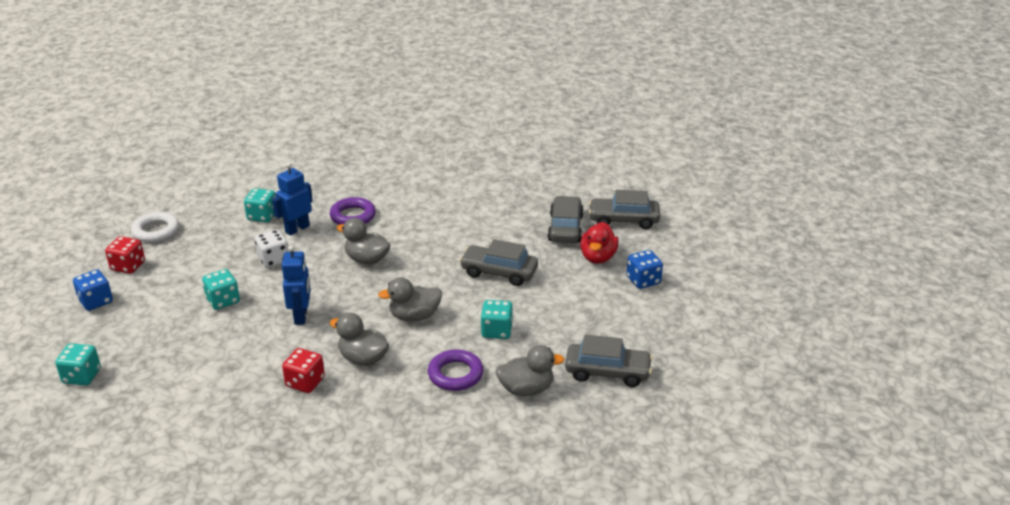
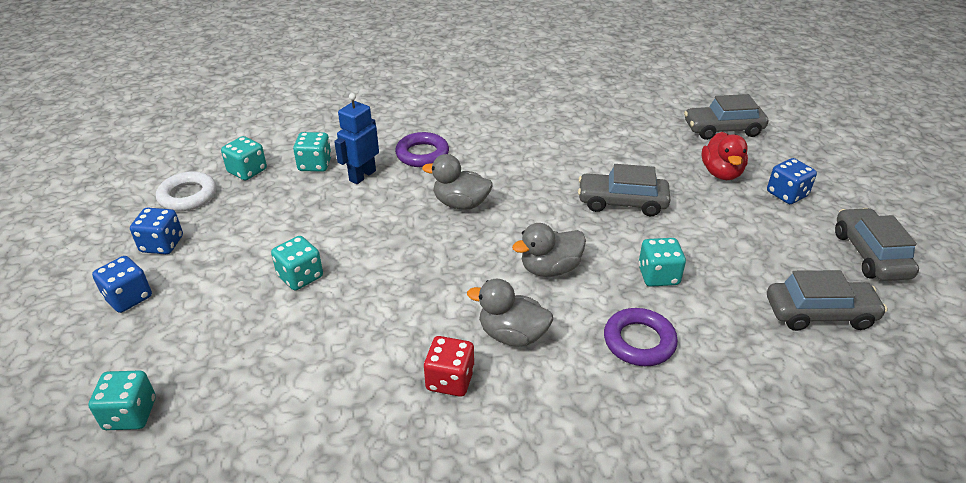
camera: 10 degrees left, 5 degrees up
(128, 266) = (162, 244): red dice -> blue dice
(207, 216) = (247, 171): none -> turquoise dice
(273, 259) = (347, 216): white dice -> none
(301, 316) = (409, 285): blue robot -> none
(526, 389) = (737, 350): grey duck -> none
(565, 228) = (666, 144): grey car -> grey car (870, 254)

